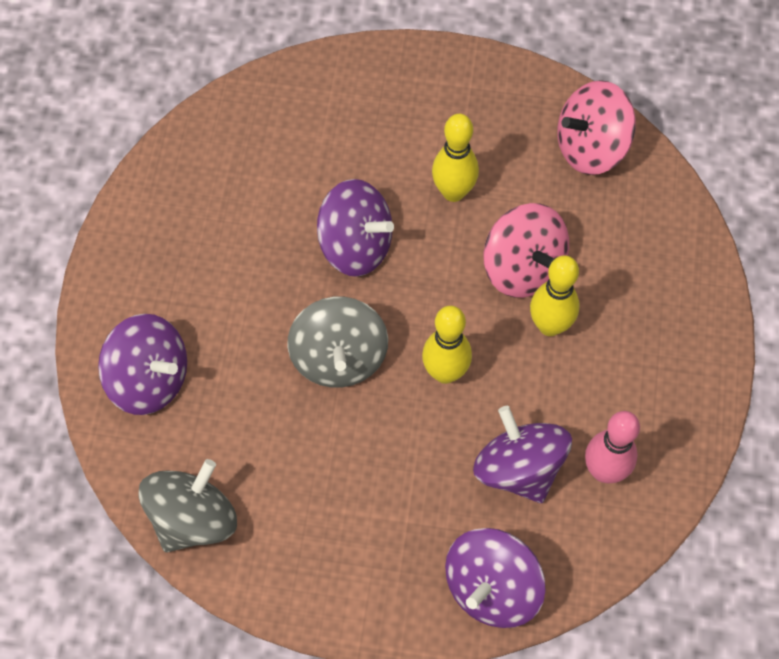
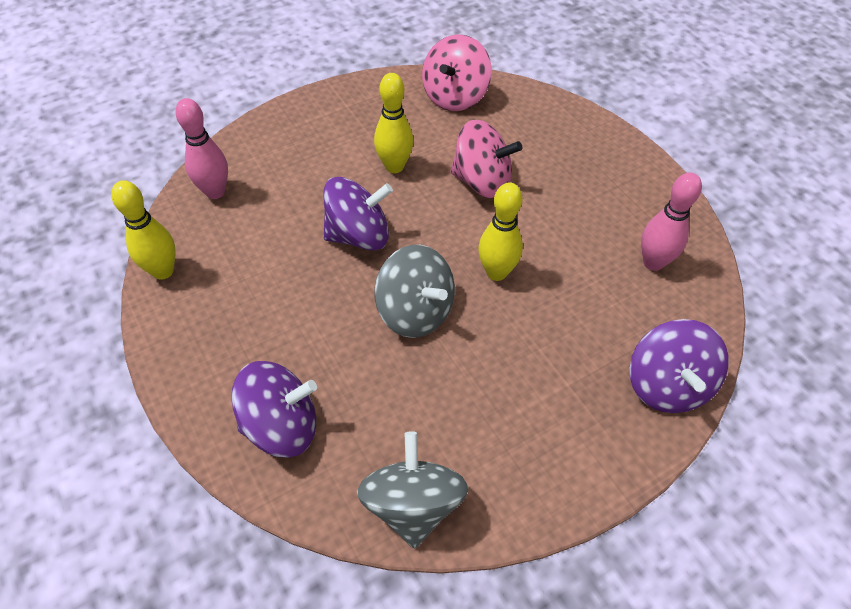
camera: 40 degrees left, 10 degrees down
(267, 109) = (215, 192): none -> pink bowling pin
(519, 468) = (603, 297): purple spinning top -> none
(550, 325) = (532, 203): yellow bowling pin -> yellow bowling pin (163, 271)

